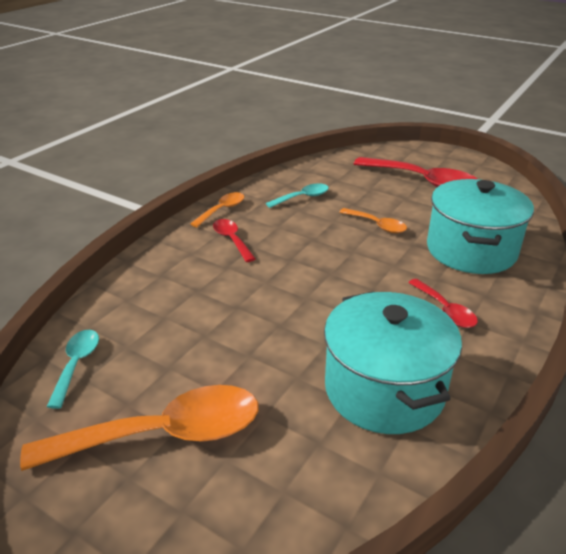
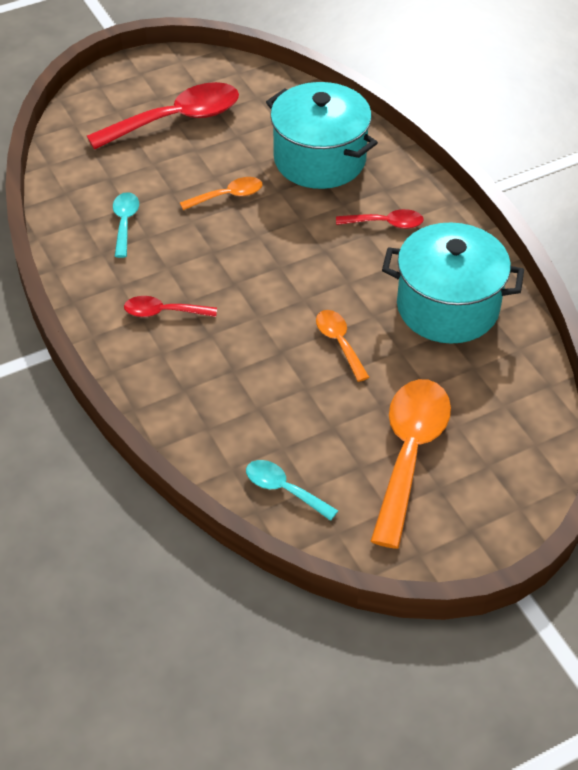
camera: 60 degrees left, 15 degrees up
(222, 210) = (93, 297): orange spoon -> orange spoon (339, 343)

